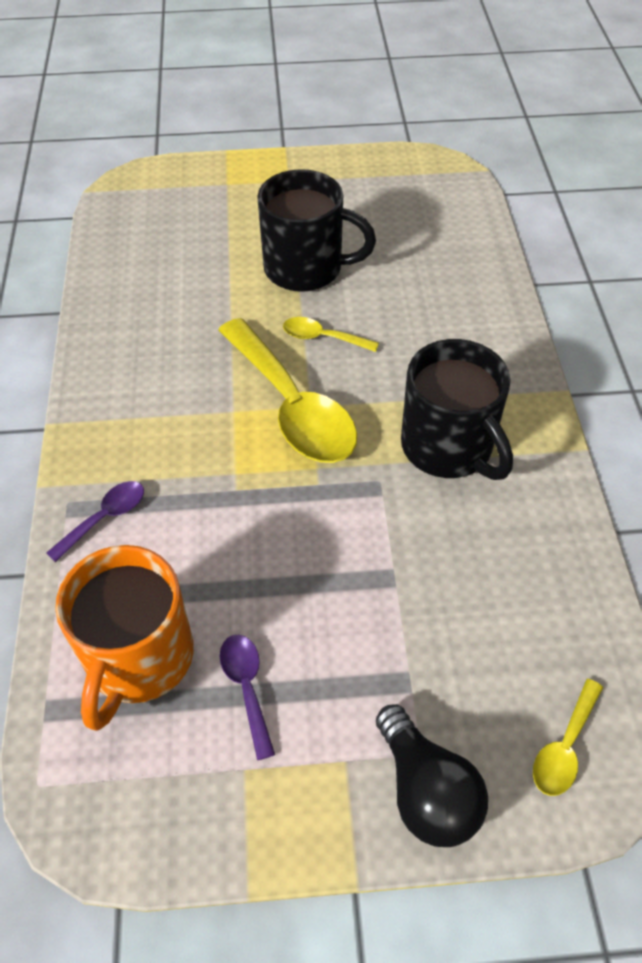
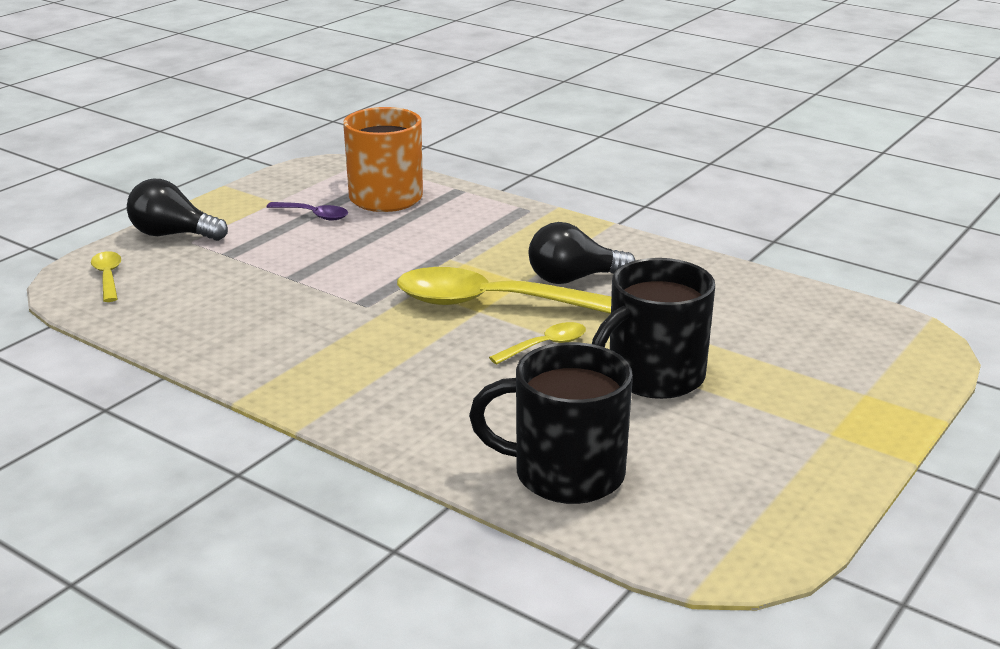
camera: 130 degrees right, 25 degrees down
(105, 518) = (498, 215): purple spoon -> none
(198, 383) = (573, 279): none -> black light bulb
(448, 447) = (345, 344): black mug -> black mug (565, 474)

